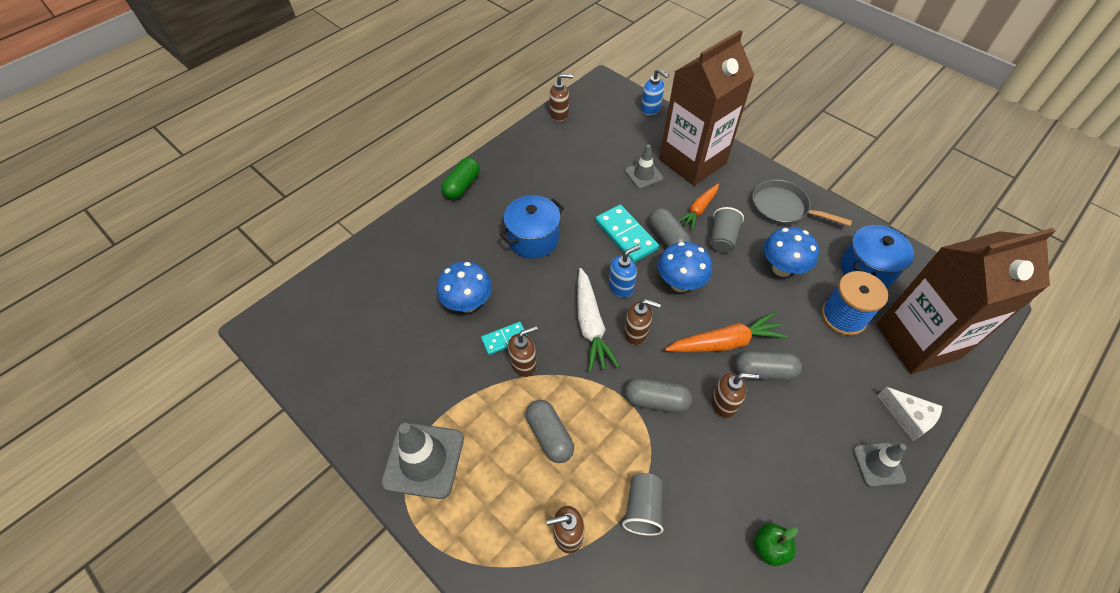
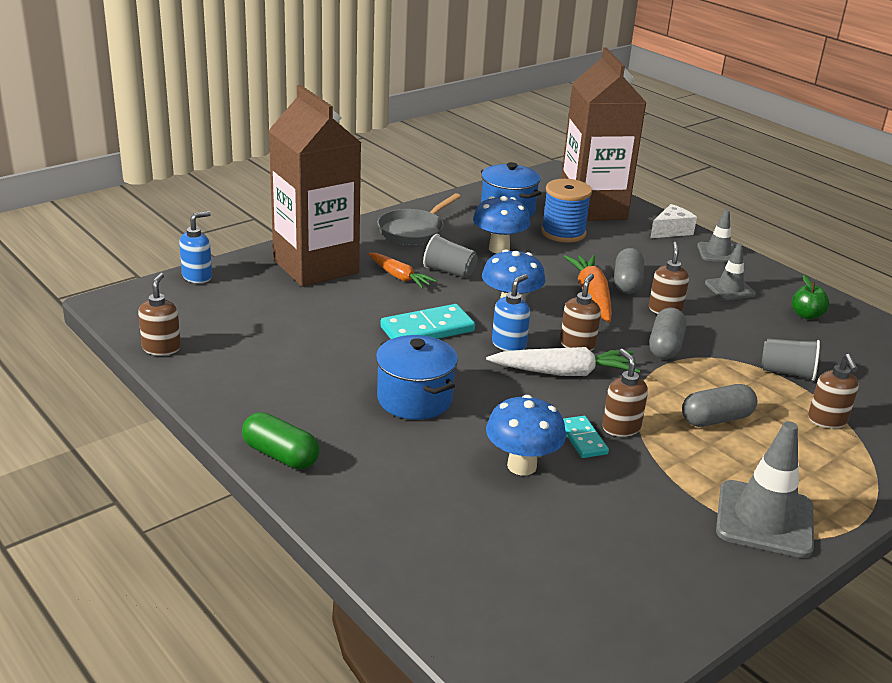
camera: 85 degrees left, 25 degrees down
(621, 287) = (509, 344): blue soap dispenser -> blue soap dispenser turned 60 degrees clockwise
(643, 175) = (325, 301): grey traffic cone -> grey traffic cone (730, 289)
(668, 238) = (440, 303): grey capsule -> none

